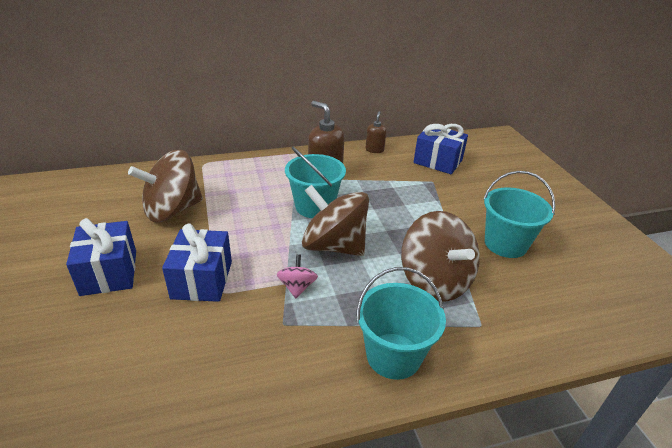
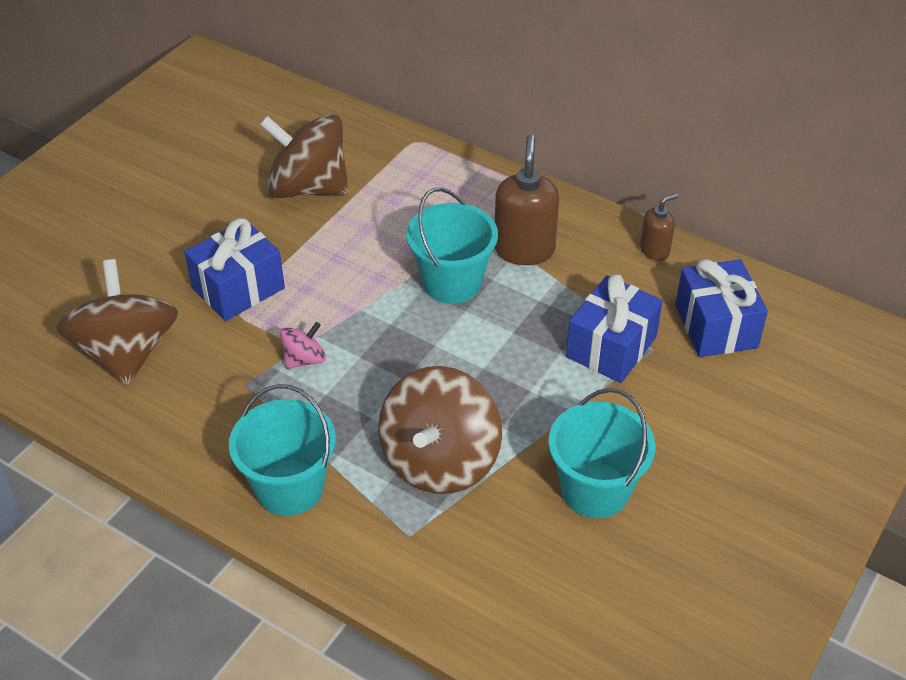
camera: 50 degrees right, 10 degrees up
(109, 272) = (179, 225): blue gift -> blue gift (611, 347)
(334, 246) = (401, 344): brown spinning top -> brown spinning top (126, 352)

